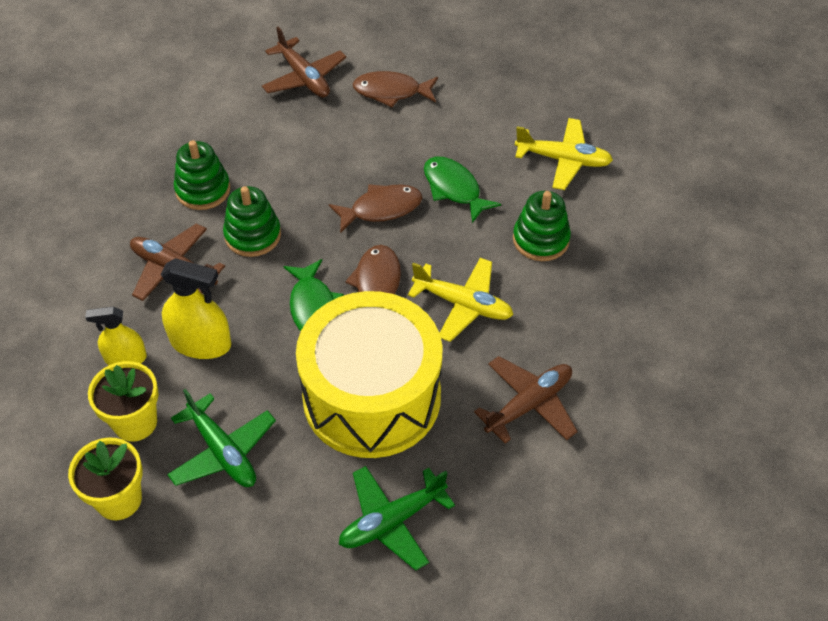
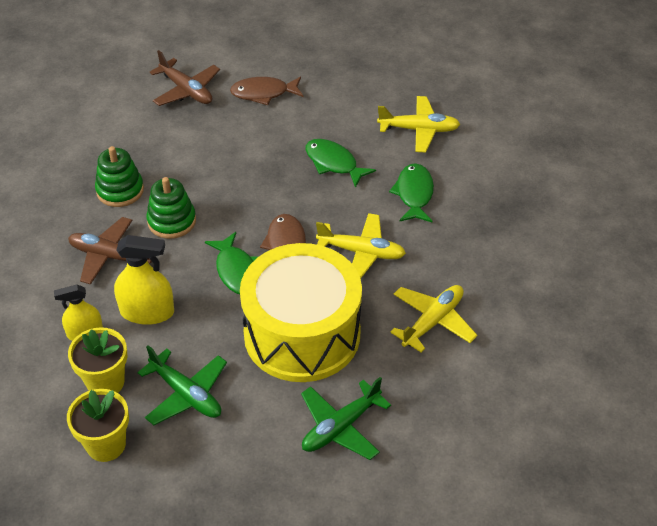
camera: 10 degrees left, 5 degrees down
(381, 209) = (276, 186): brown fish -> none
(529, 404) = (432, 321): brown plane -> yellow plane
(540, 239) = (414, 194): green stacking toy -> green fish

